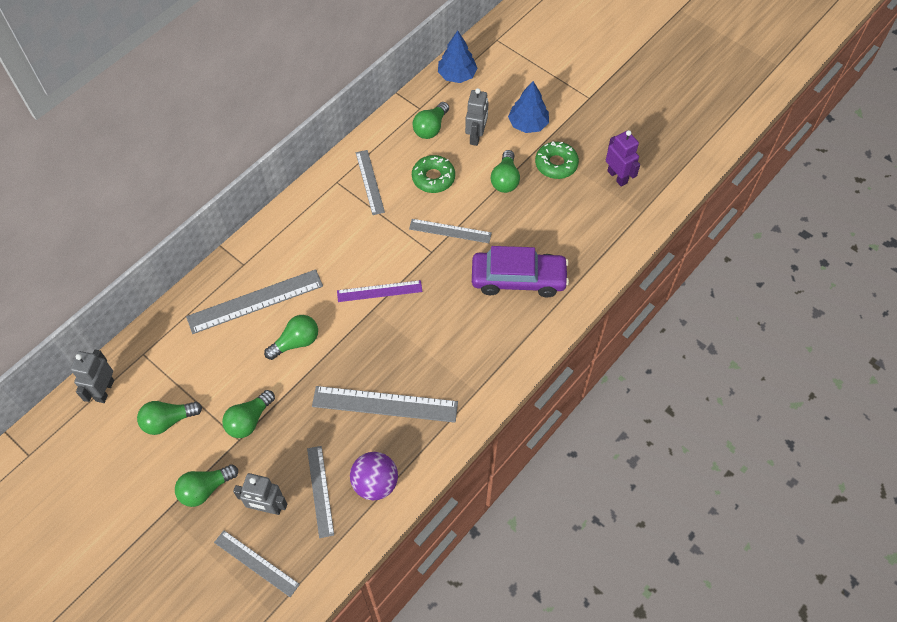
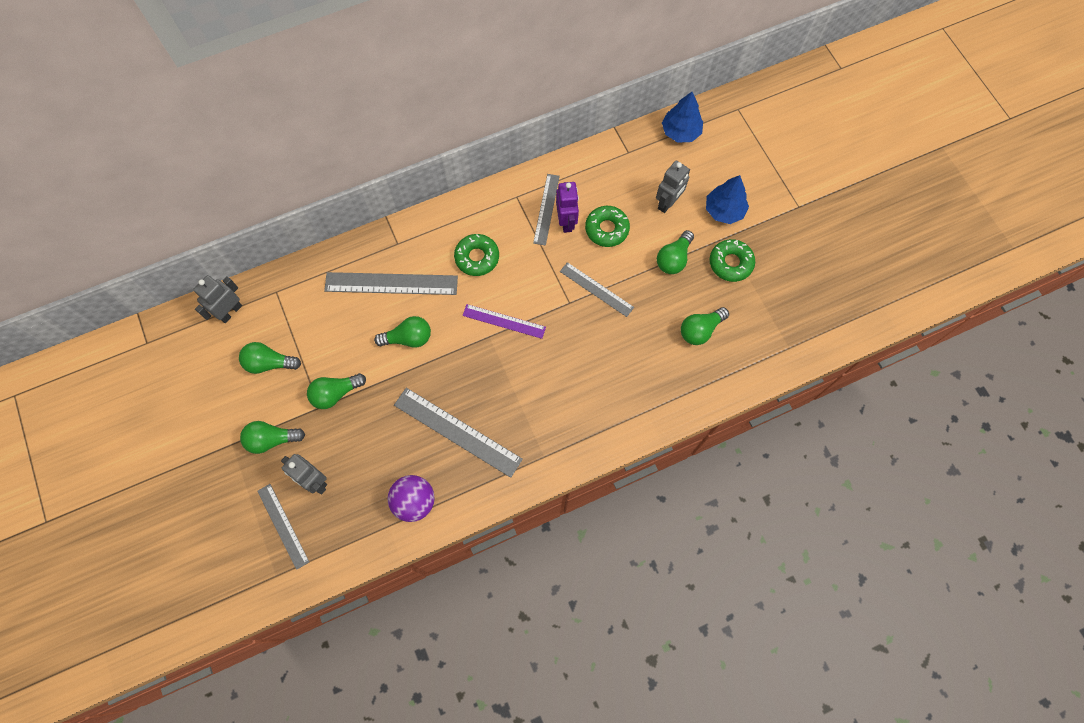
camera: 25 degrees right, 10 degrees up
(320, 491) = (365, 486): grey ruler -> none
(326, 247) = (477, 257): none -> green donut
(431, 128) = (629, 177): green light bulb -> green light bulb (700, 330)
(518, 279) = (636, 364): purple car -> none
(617, 177) = (784, 301): purple robot -> purple robot (566, 222)

